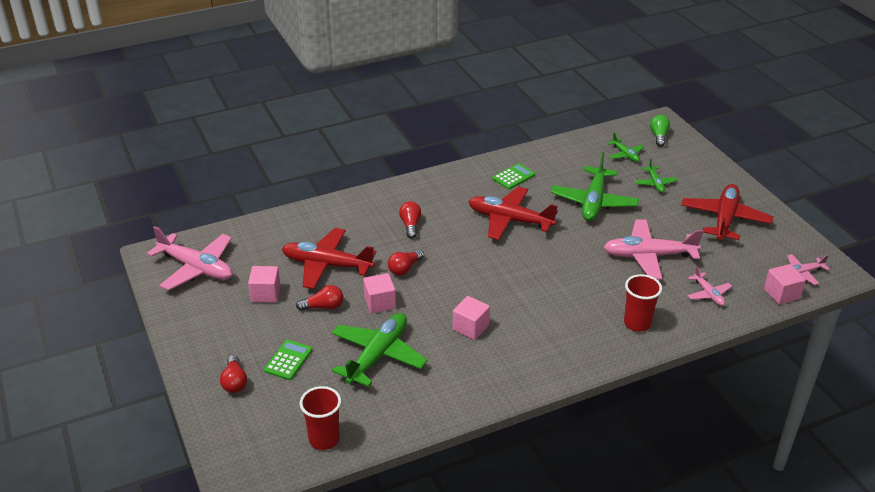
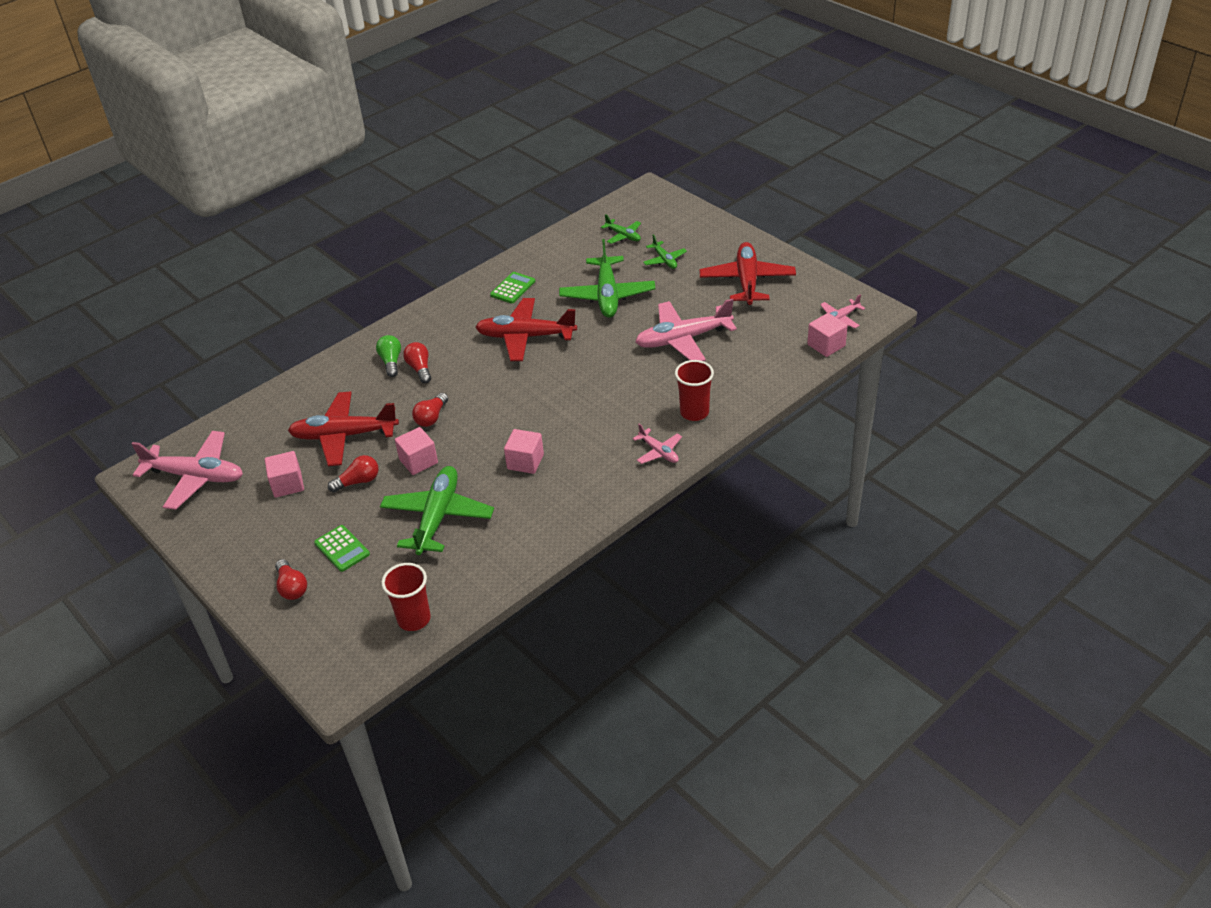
camera: 15 degrees left, 5 degrees up
(288, 360) = (342, 548): green calculator -> green calculator turned 135 degrees clockwise
(659, 136) = (651, 207): green light bulb -> green light bulb (391, 362)
(708, 294) = (755, 364): pink plane -> pink plane (659, 452)

